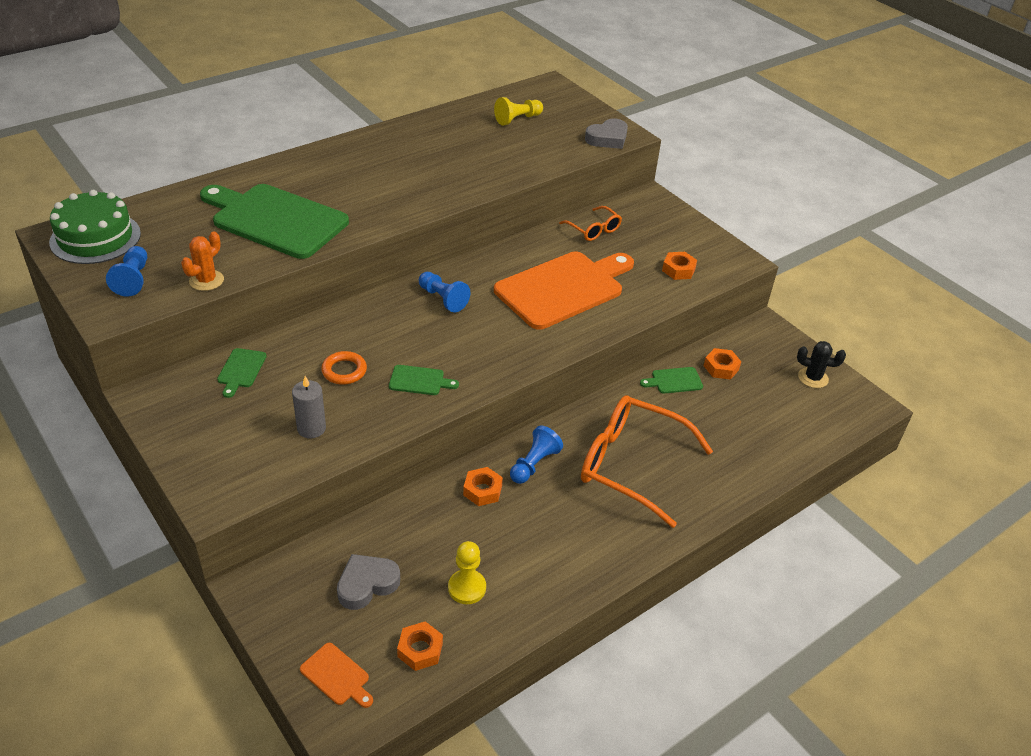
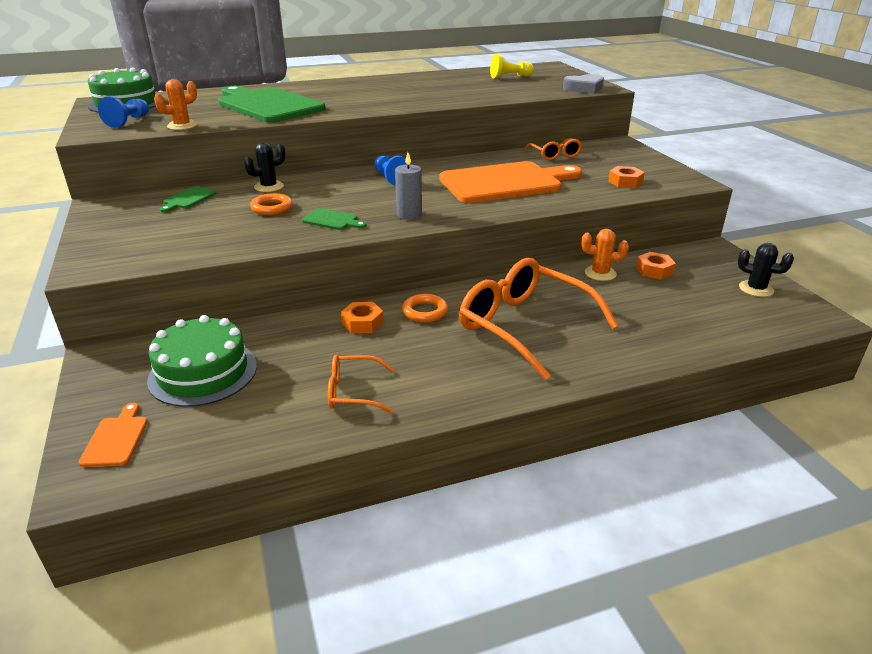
camera: 20 degrees right, 10 degrees down
(311, 428) = (213, 236): grey candle -> grey candle (409, 215)
(318, 334) = (269, 187): none -> black cactus
(337, 676) = (116, 439): orange cutting board -> orange cutting board turned 150 degrees counterclockwise
(367, 584) = (203, 372): grey heart -> green cake
(420, 650) = (213, 434): orange nut -> none
(467, 588) = (296, 392): yellow pawn -> none
(517, 576) = (354, 392): none -> orange glasses
(534, 464) = (425, 312): blue pawn -> orange ring
(674, 381) = (600, 273): green cutting board -> orange cactus

